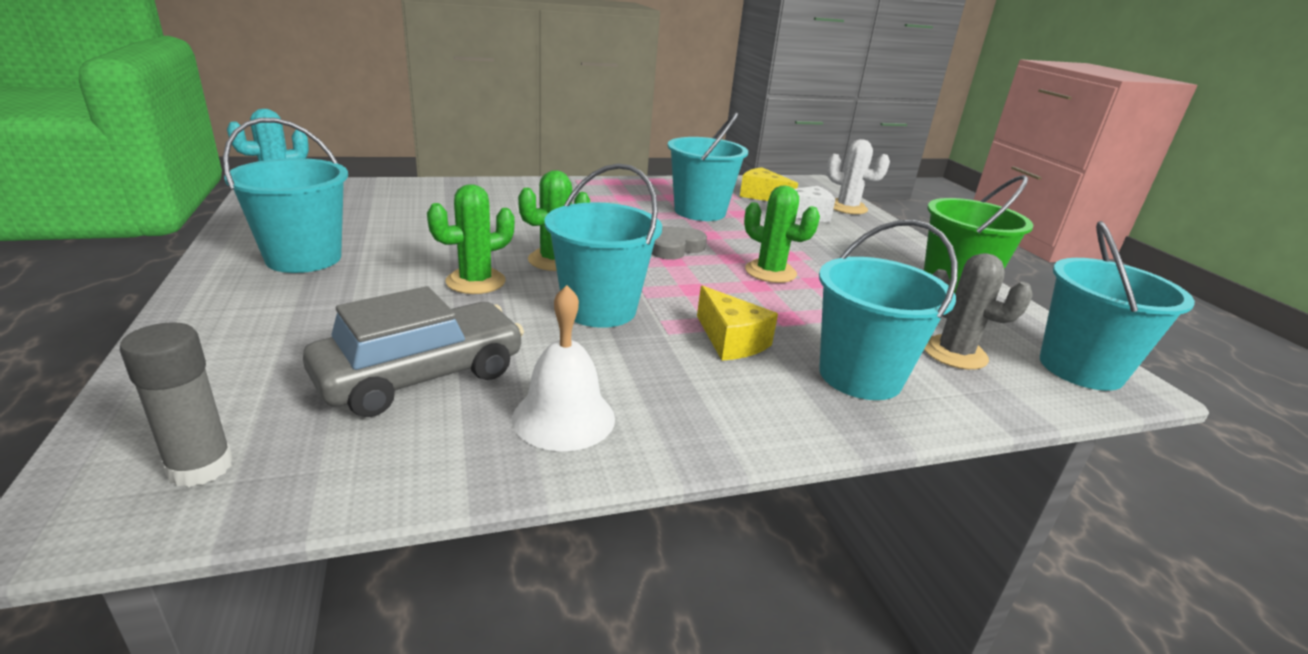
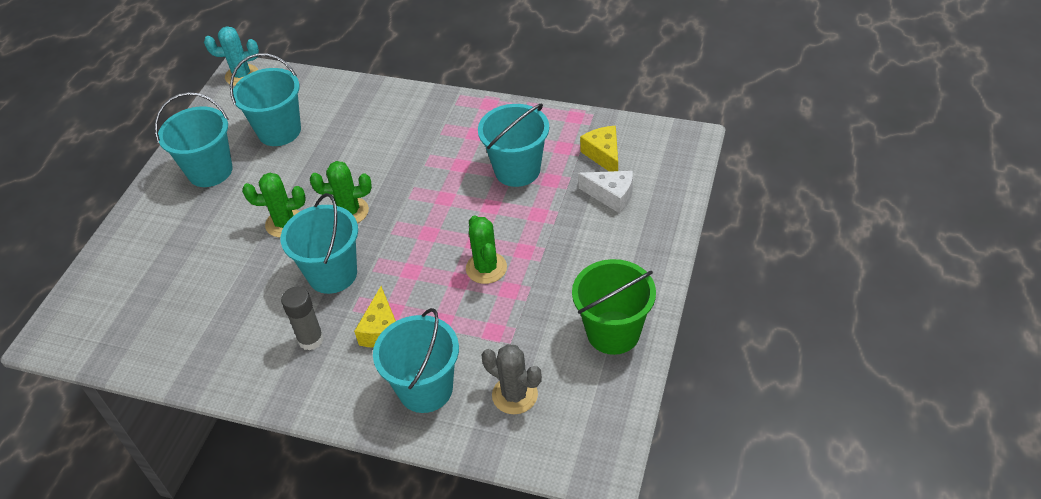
camera: 40 degrees right, 20 degrees up
(200, 467) = (91, 329): grey glue stick -> grey glue stick (311, 339)
(421, 376) = (202, 301): grey car -> none
(564, 417) = (241, 357): white bell -> none
(675, 248) = (446, 217): grey heart -> none
(847, 208) = (668, 193): white cactus -> none
(954, 353) = (514, 395): grey cactus -> grey cactus turned 45 degrees counterclockwise
(1080, 368) = (588, 443): turquoise bucket -> turquoise bucket (279, 131)

